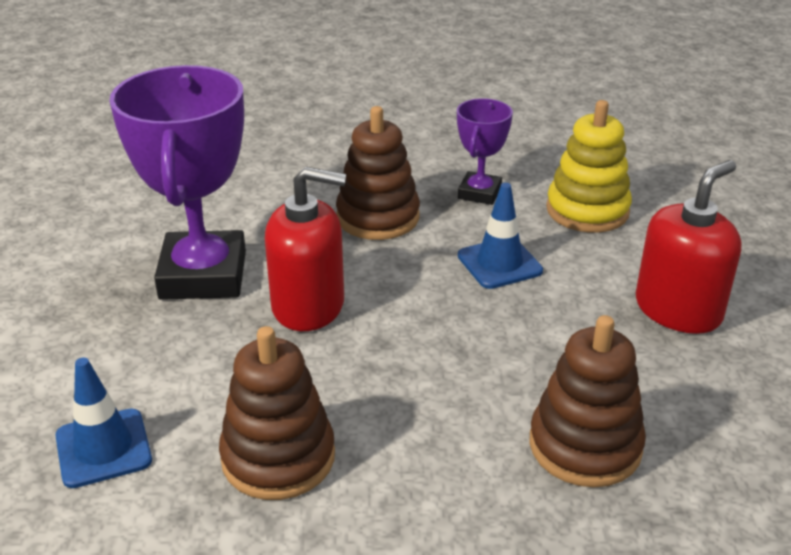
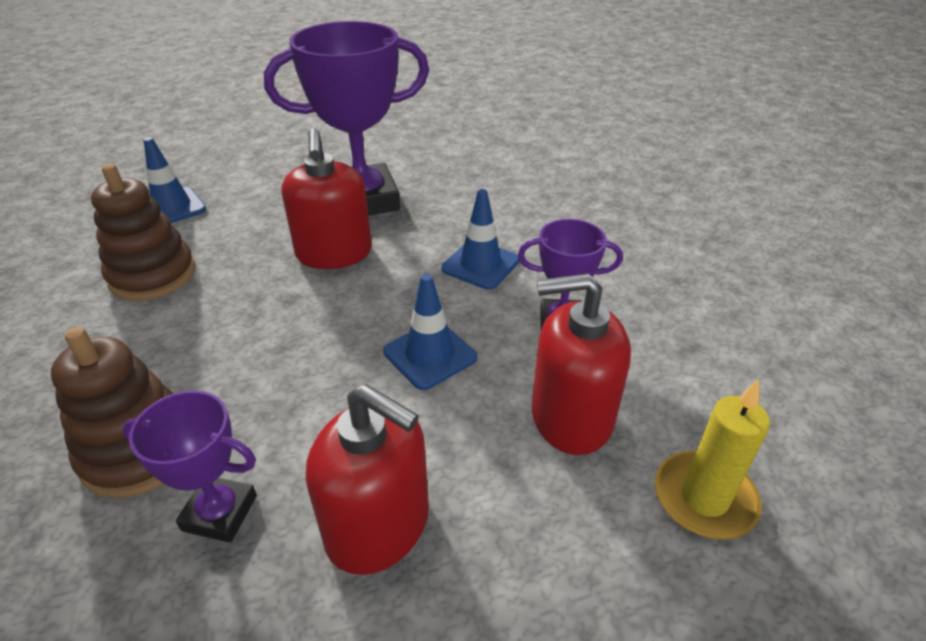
camera: 75 degrees right, 5 degrees up
(378, 217) = (480, 265): brown stacking toy -> blue traffic cone
(587, 210) = (571, 417): yellow stacking toy -> red soap dispenser
(661, 391) = (220, 513): none -> purple trophy
(665, 179) = (704, 498): none -> yellow candle

